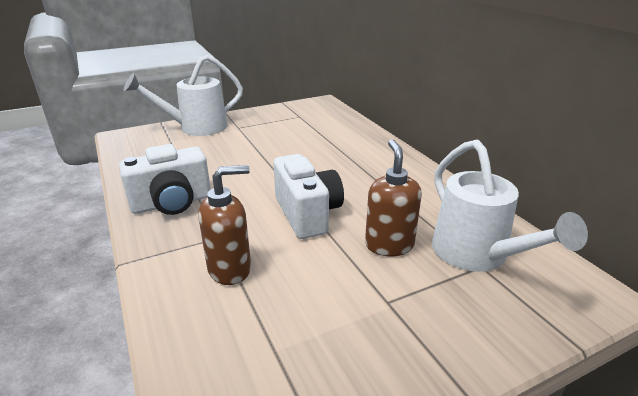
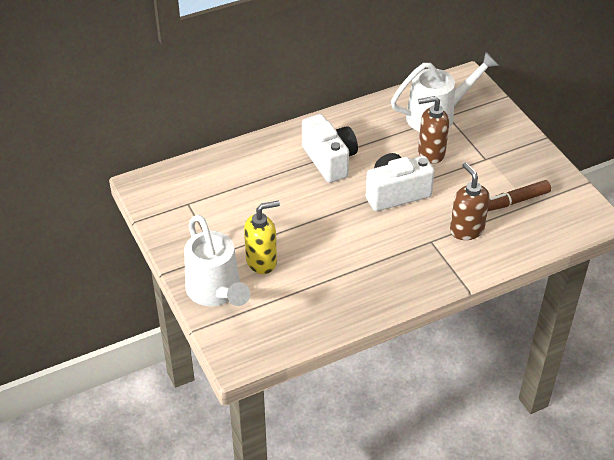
camera: 90 degrees left, 15 degrees up
(172, 203) = (385, 278): white camera -> white camera (329, 160)
(222, 143) = (262, 261): none -> yellow soap dispenser
(284, 331) = (515, 201): none -> brown marker

